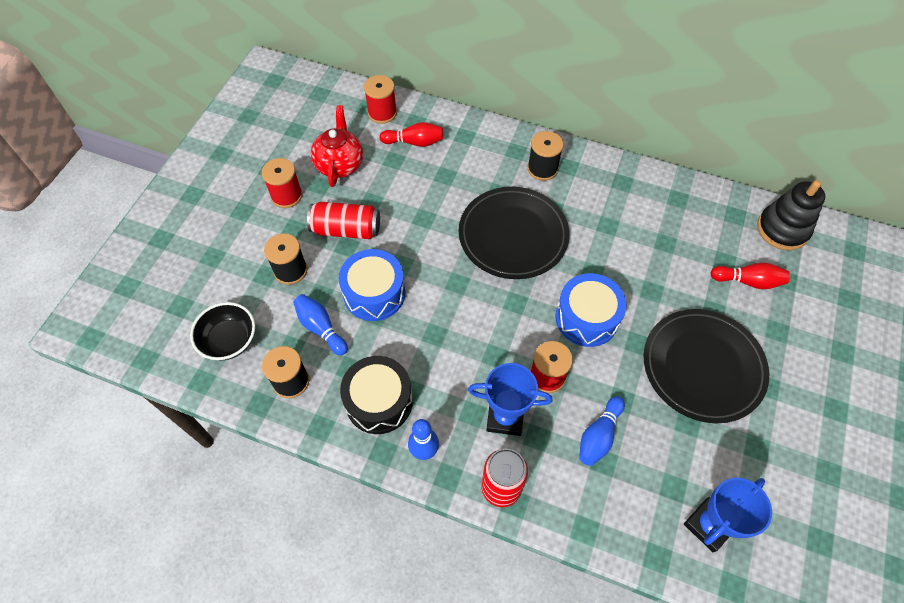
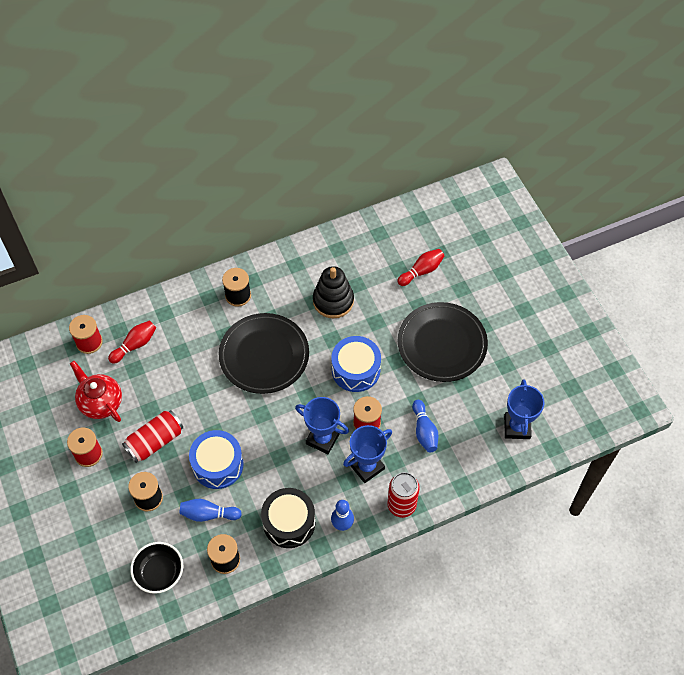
camera: 45 degrees left, 0 degrees up
(489, 353) = (322, 439): none -> blue trophy
(782, 229) = (412, 221): black stacking toy -> black stacking toy (333, 301)

